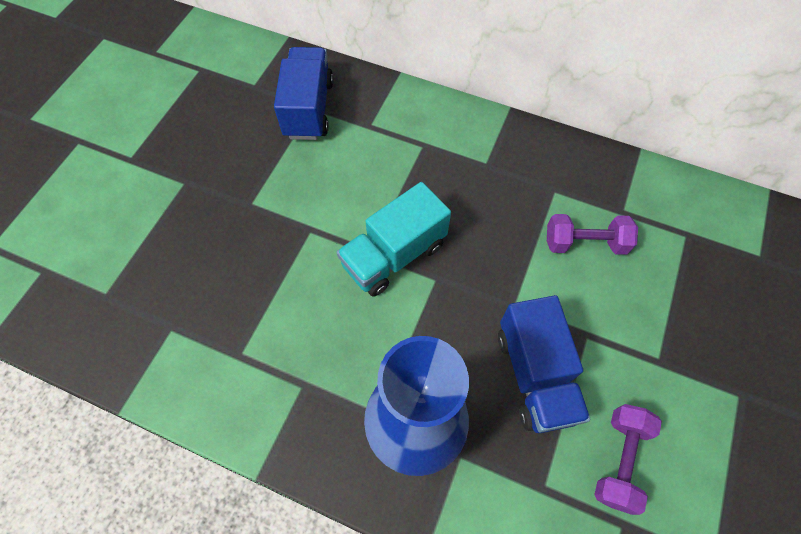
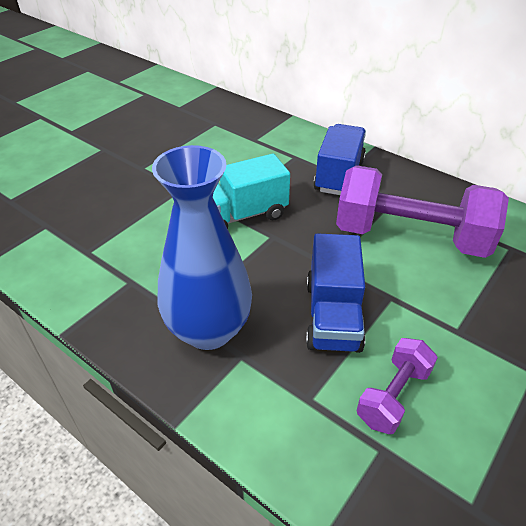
camera: 15 degrees right, 20 degrees down
(308, 109) = (213, 124): blue truck -> blue truck (339, 175)
(584, 243) = (410, 237): purple dumbbell -> purple dumbbell, size x2.05

